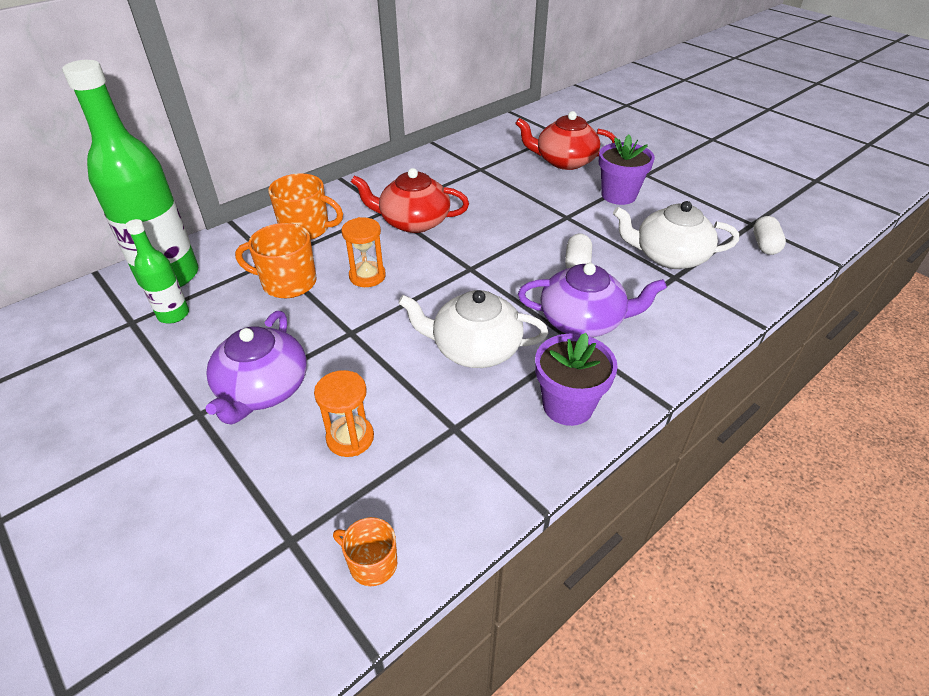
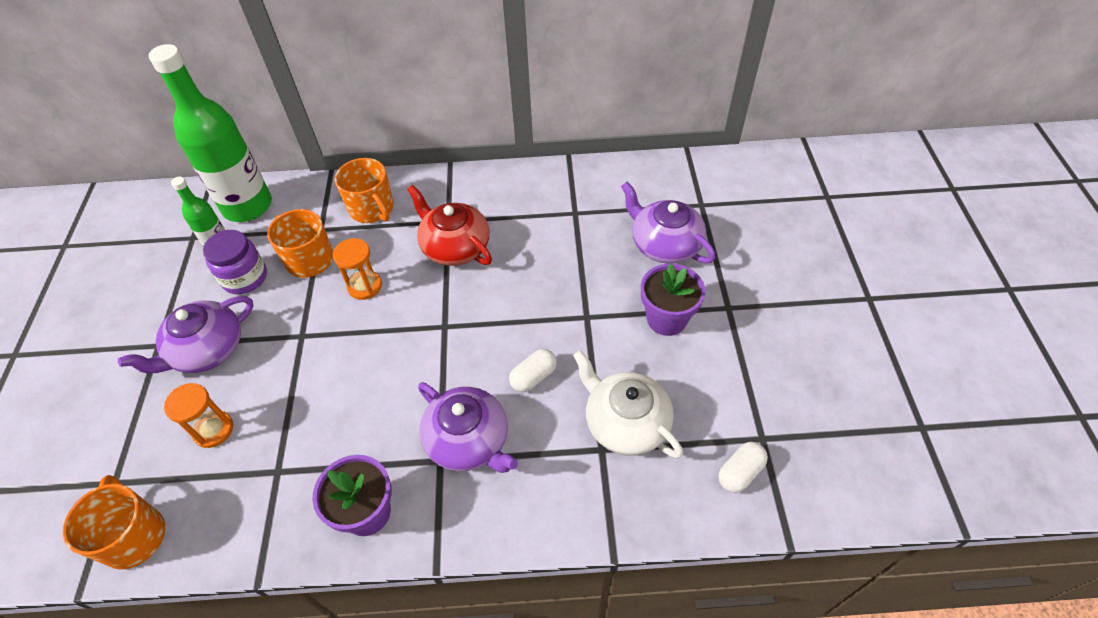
camera: 40 degrees right, 10 degrees up
(235, 323) = (245, 278): none -> purple jar
(372, 563) = (134, 536): orange mug -> orange mug, size x1.69
(474, 348) = (363, 410): white teapot -> none
(564, 161) = (664, 244): red teapot -> purple teapot

